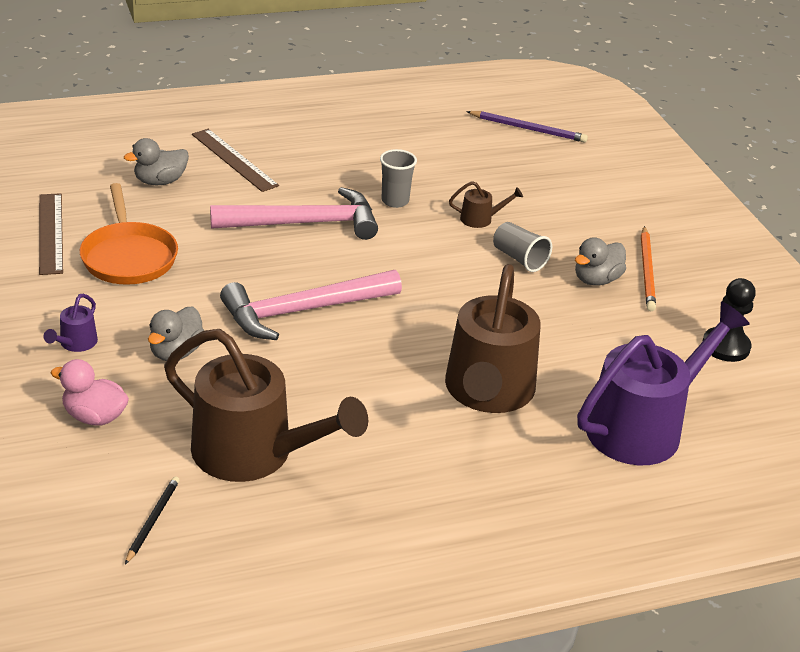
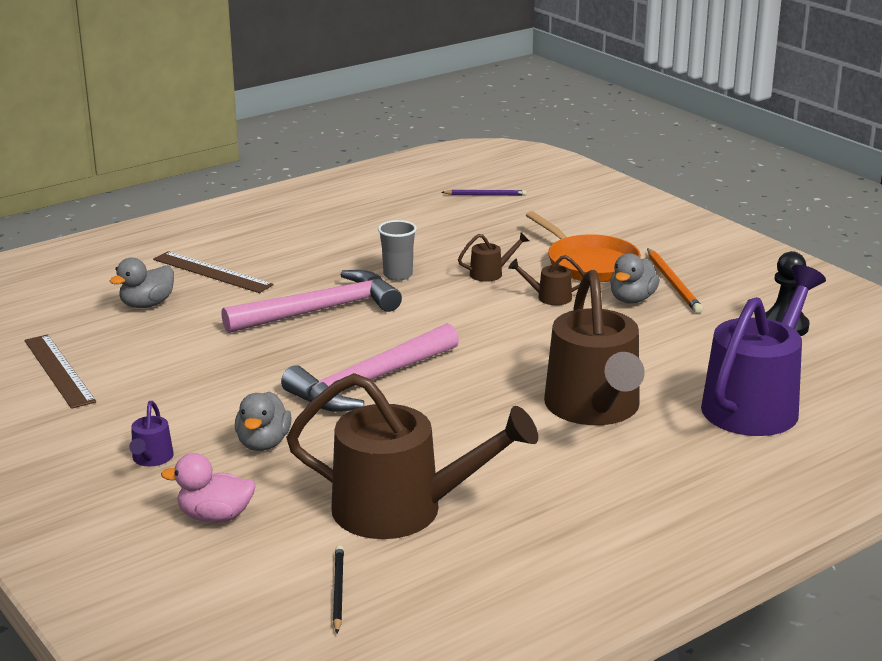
camera: 15 degrees left, 10 degrees down
(128, 257) = (157, 374): orange pan -> orange pan (588, 263)
(519, 259) = (549, 297): grey cup -> brown watering can
(528, 129) = (485, 195): purple pencil -> purple pencil, size x0.66

